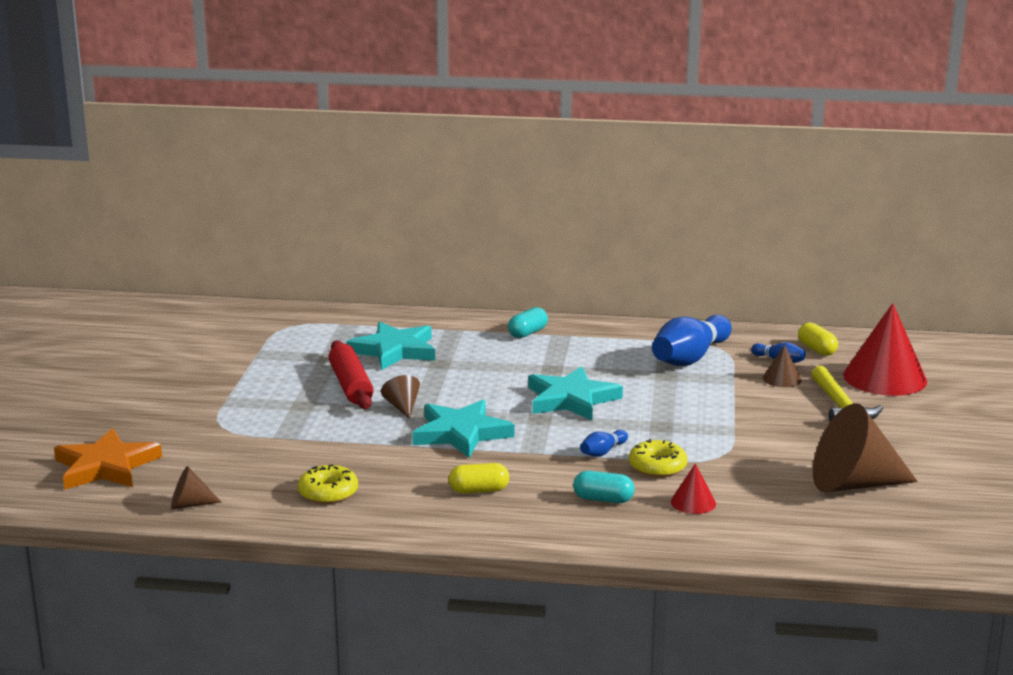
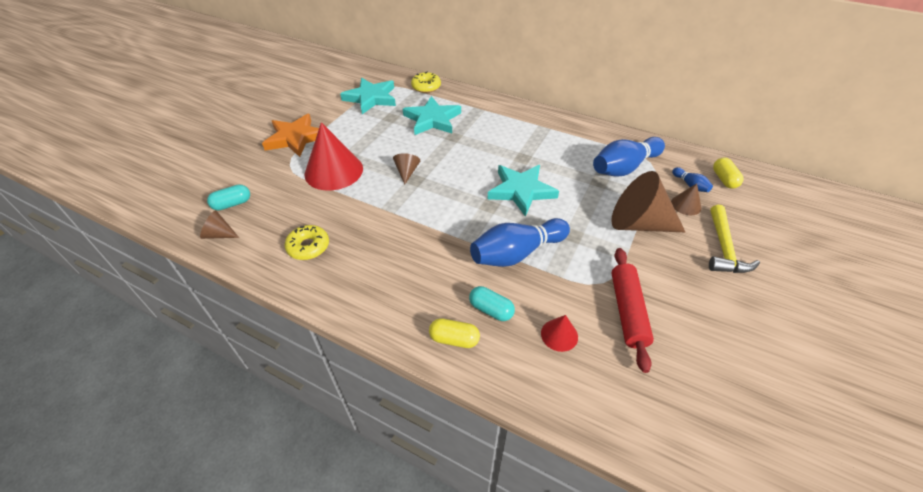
camera: 20 degrees right, 25 degrees up
(106, 466) = (200, 185): orange star -> orange star (295, 138)
(351, 385) = (387, 145): red rolling pin -> red rolling pin (627, 311)
(461, 433) = (429, 208): turquoise star -> turquoise star (371, 98)
(479, 490) = (407, 273): yellow capsule -> yellow capsule (454, 339)
(527, 333) = (523, 121): turquoise capsule -> turquoise capsule (232, 204)
(602, 452) = (516, 253): blue bowling pin -> blue bowling pin, size x2.21
(657, 467) = (549, 282): yellow donut -> yellow donut (426, 87)
(853, 484) = (705, 350): brown cone -> brown cone (638, 223)
(885, 378) = (771, 223): red cone -> red cone (334, 171)

